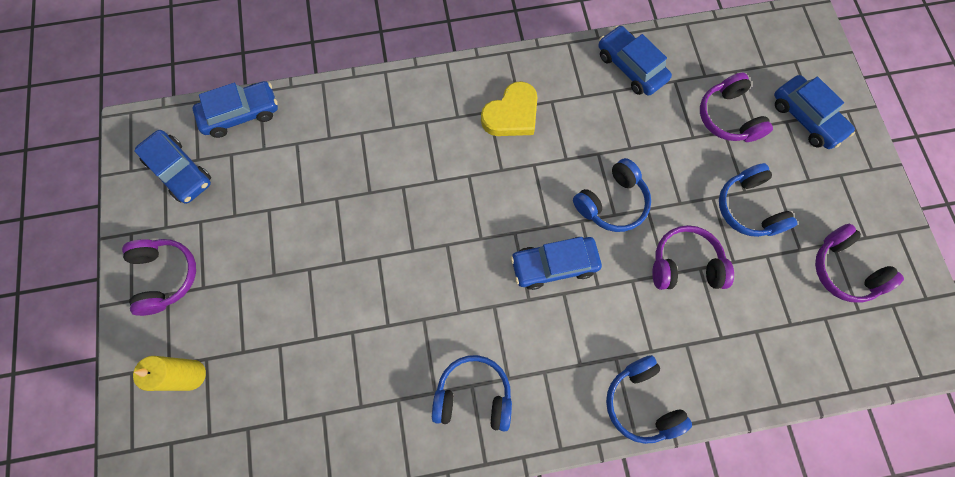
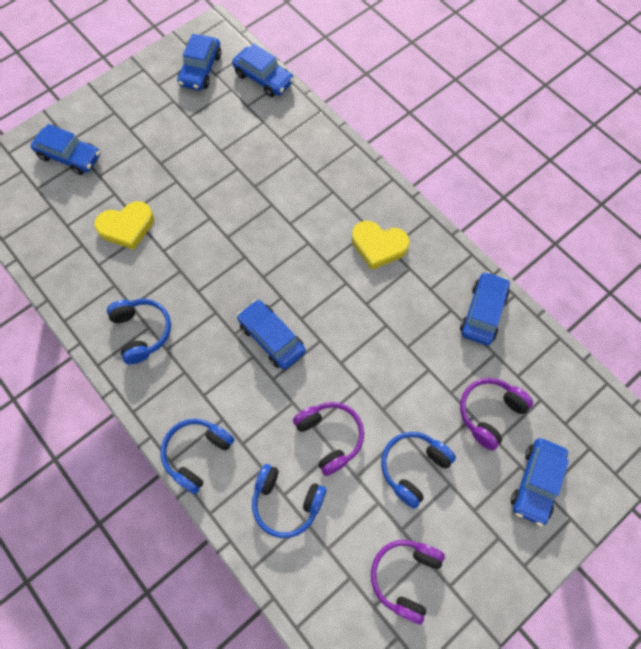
camera: 60 degrees right, 5 degrees down
(165, 276) = (125, 104): purple headphones -> none
(191, 375) = (69, 156): yellow candle -> blue car
(332, 351) = (127, 227): none -> yellow heart
(611, 202) = (349, 355): blue headphones -> blue headphones (286, 502)

